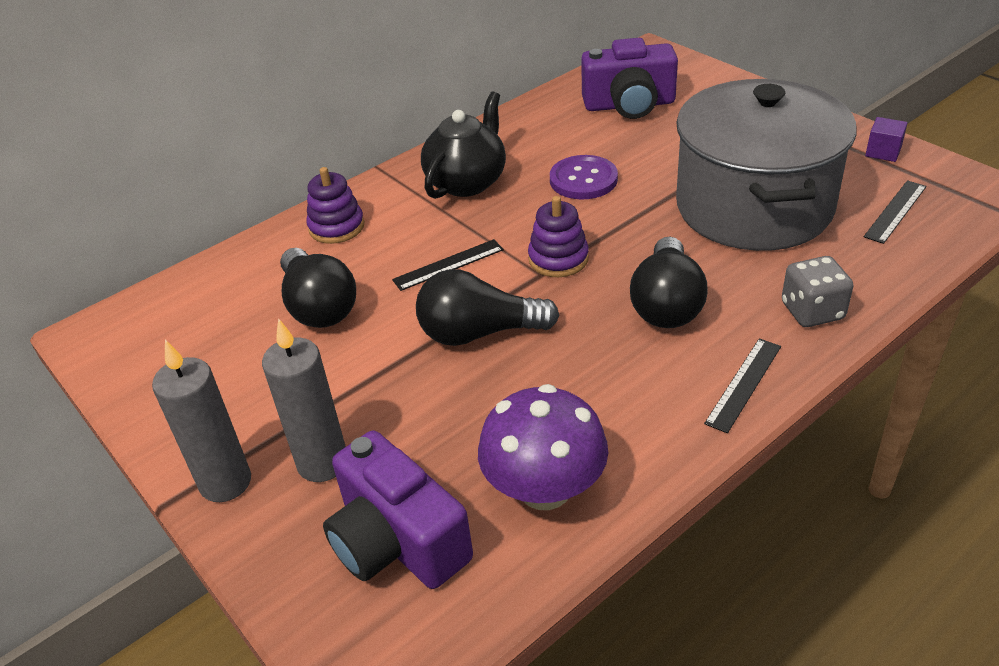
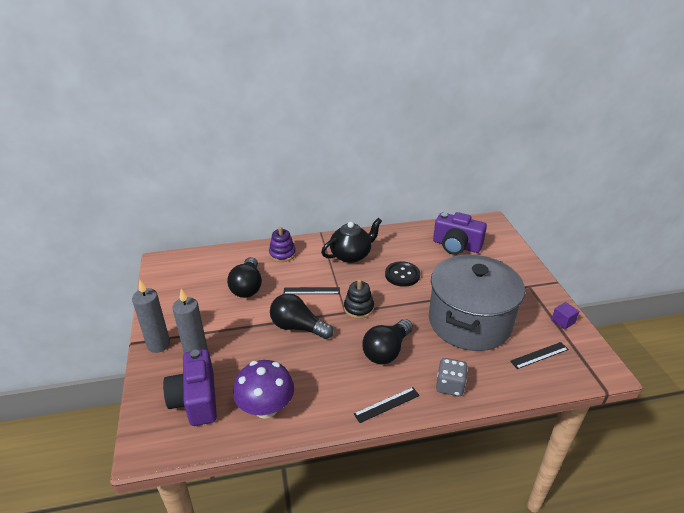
camera: 25 degrees right, 5 degrees down
(558, 259) = (358, 308): purple stacking toy -> black stacking toy
(583, 180) = (402, 275): purple button -> black button

